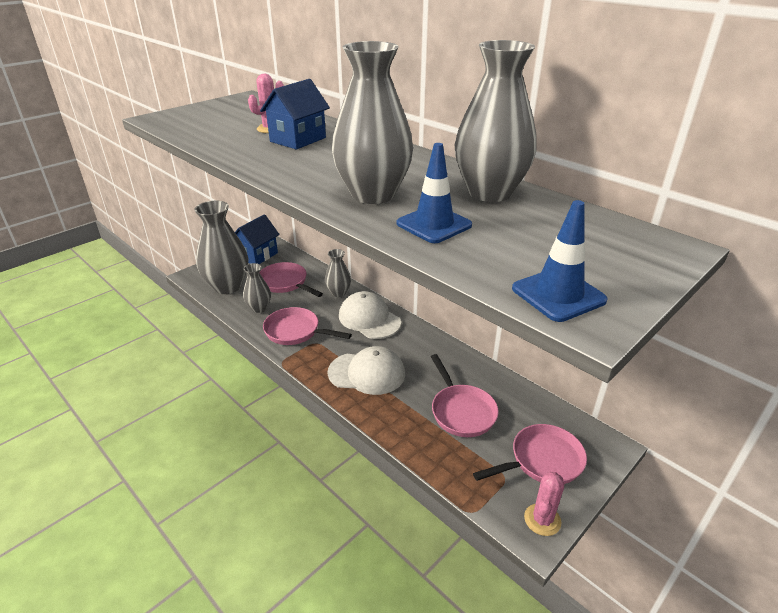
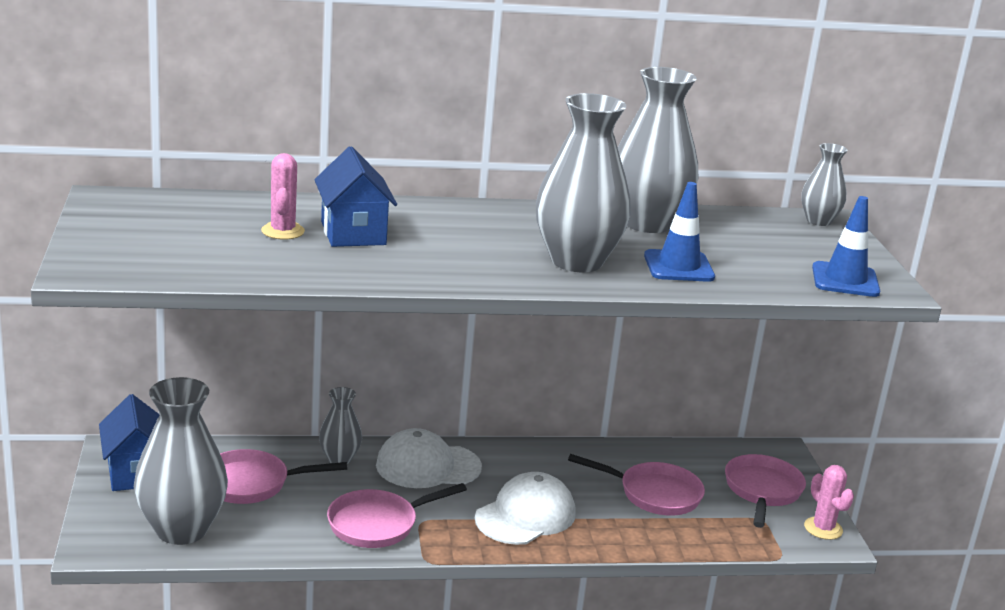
camera: 55 degrees left, 10 degrees down
(259, 308) = (281, 528): grey vase -> grey vase (818, 221)

